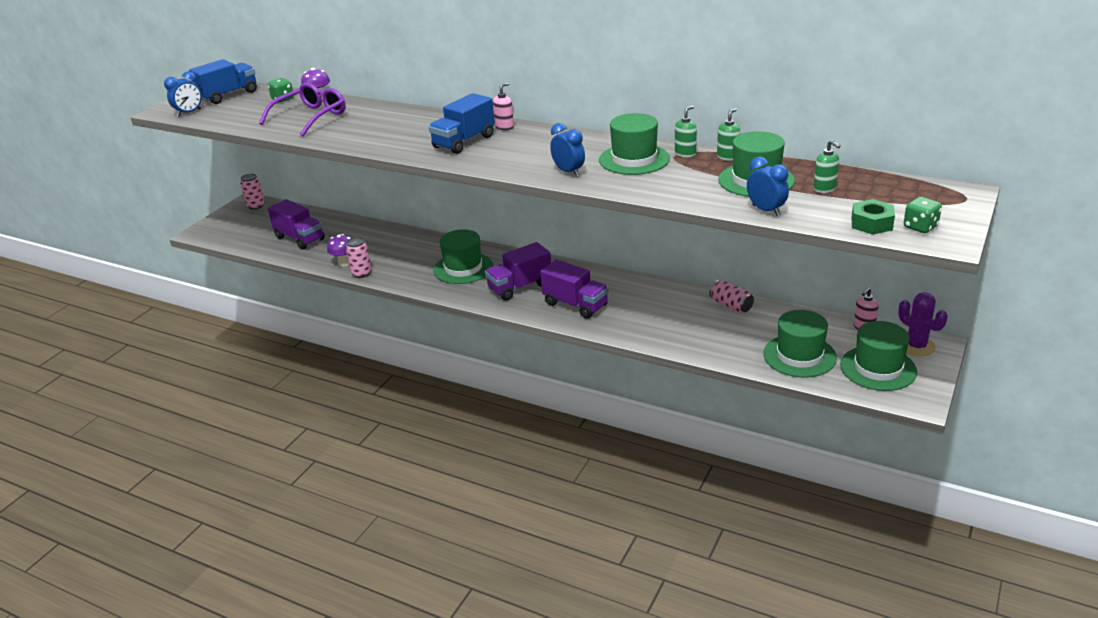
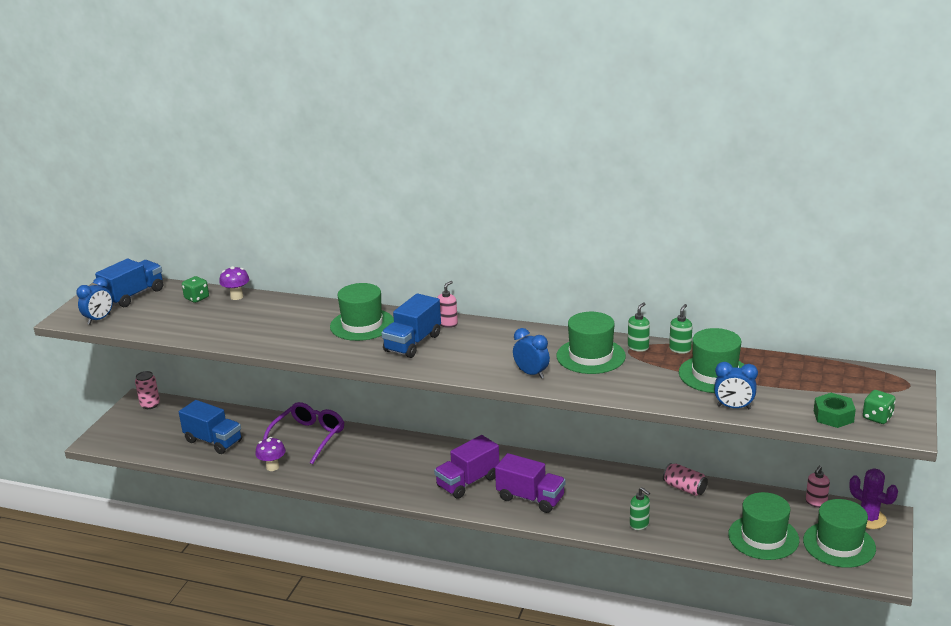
camera: 10 degrees left, 5 degrees down
(300, 238) = (213, 441): purple truck -> blue truck
(311, 117) = (237, 320): purple glasses -> purple glasses (308, 437)
(361, 273) = (295, 478): pink can -> none
(463, 268) = (402, 465): green hat -> green hat (362, 325)
(766, 210) = (733, 407): blue clock -> blue clock turned 150 degrees clockwise
(824, 189) = (780, 380): green soap dispenser -> green soap dispenser (639, 524)

